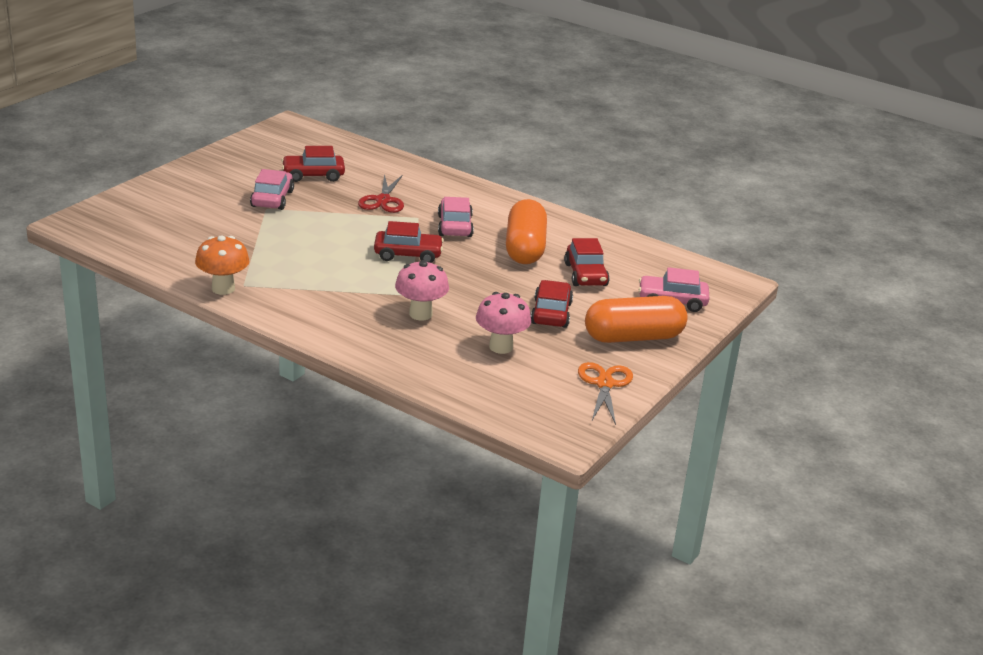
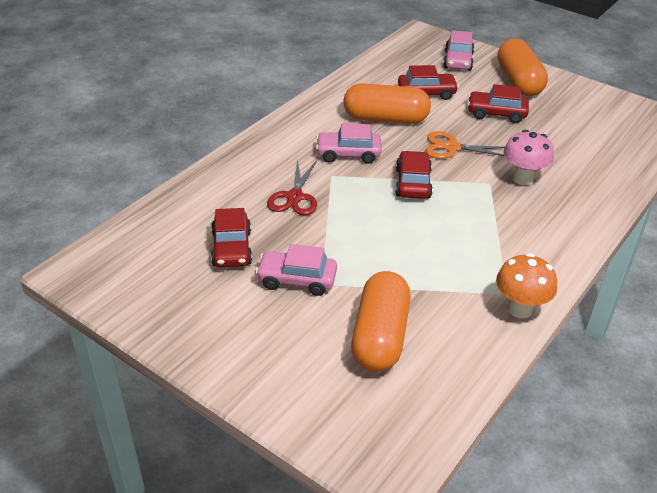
camera: 85 degrees left, 10 degrees up
(202, 227) = (380, 336): none -> orange capsule
(383, 200) = (295, 197): red scissors -> red scissors turned 90 degrees clockwise
(501, 347) = (559, 140): pink mushroom -> none
(604, 384) = (591, 99): orange scissors -> orange scissors (452, 147)

